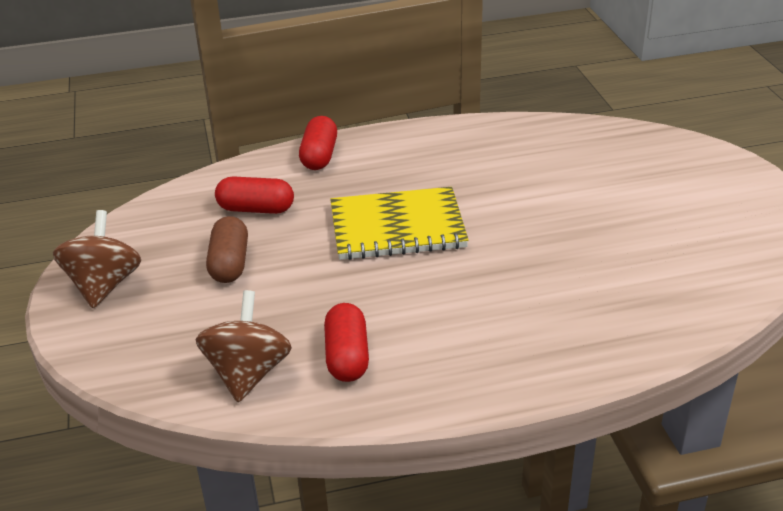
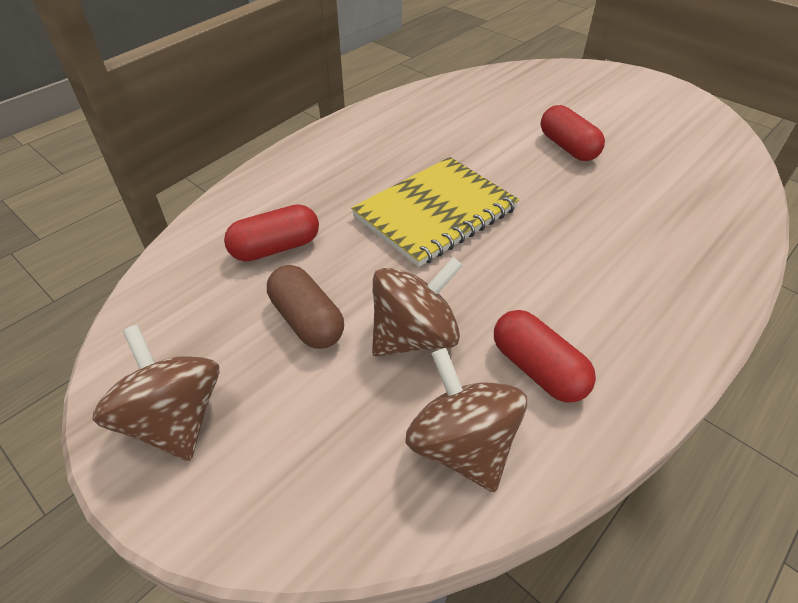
camera: 35 degrees left, 10 degrees up
(288, 302) = (414, 336): none -> brown spinning top
(319, 156) = (287, 171): red capsule -> red capsule (567, 147)

